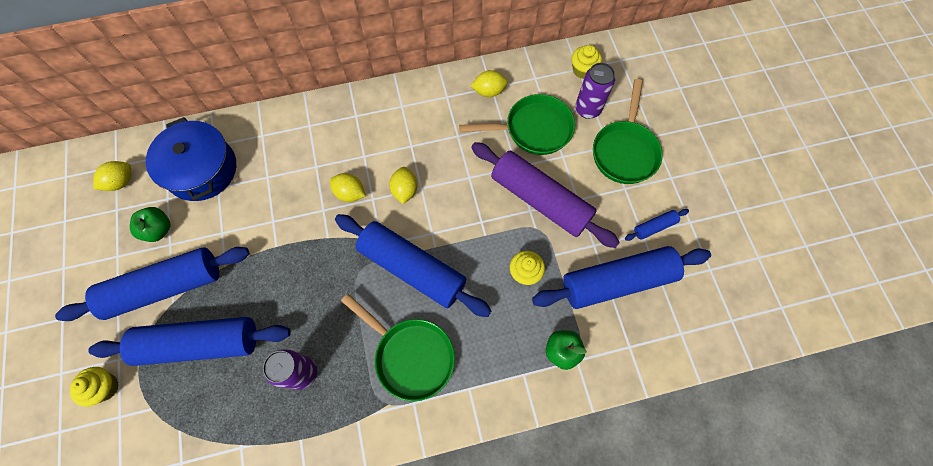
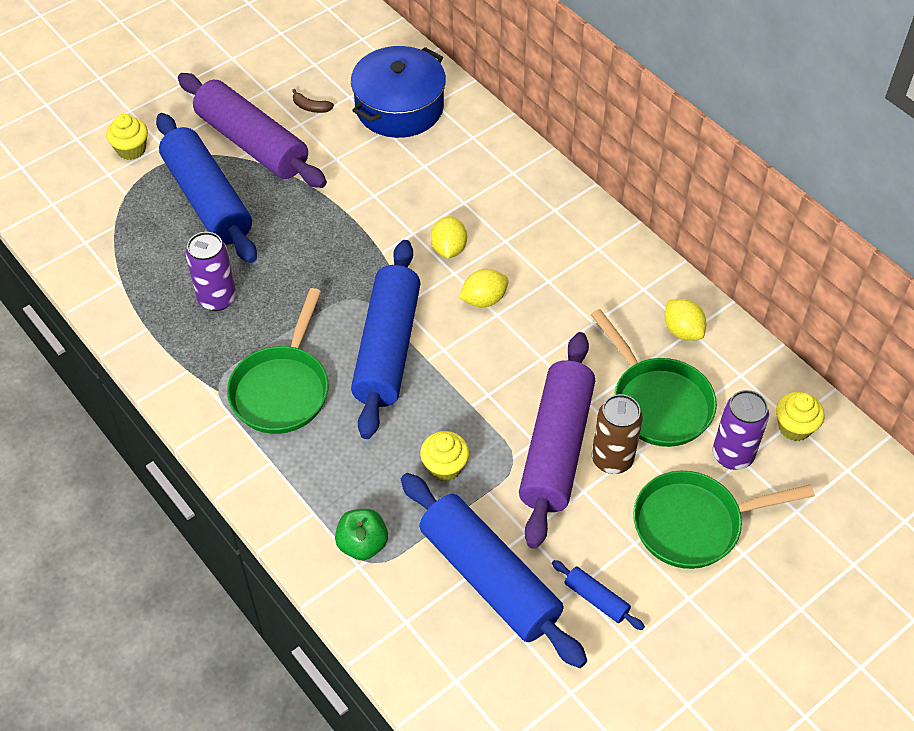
camera: 65 degrees right, 15 degrees down
(121, 182) = (347, 52): yellow lemon -> none
(158, 230) = (311, 107): green apple -> brown banana
(165, 287) = (252, 143): blue rolling pin -> purple rolling pin
(562, 173) = (612, 459): none -> brown can

